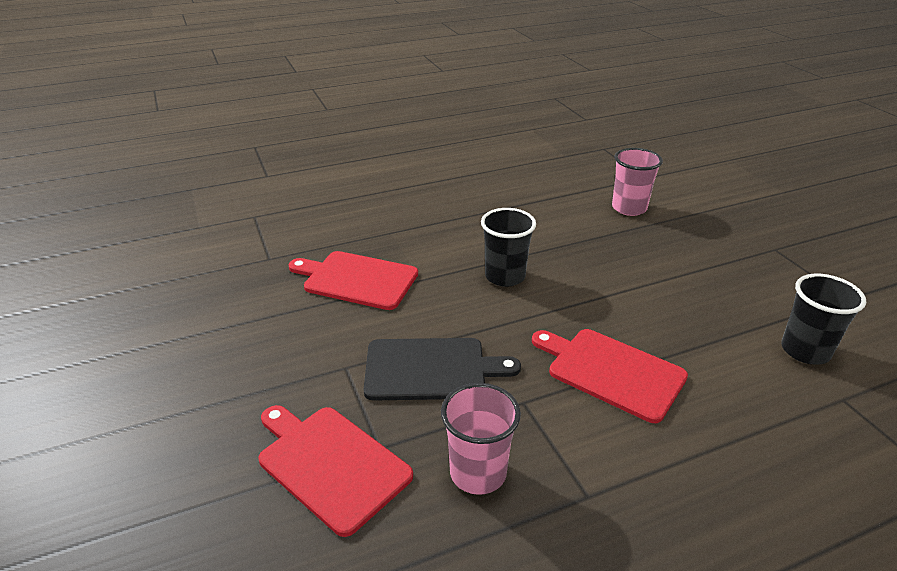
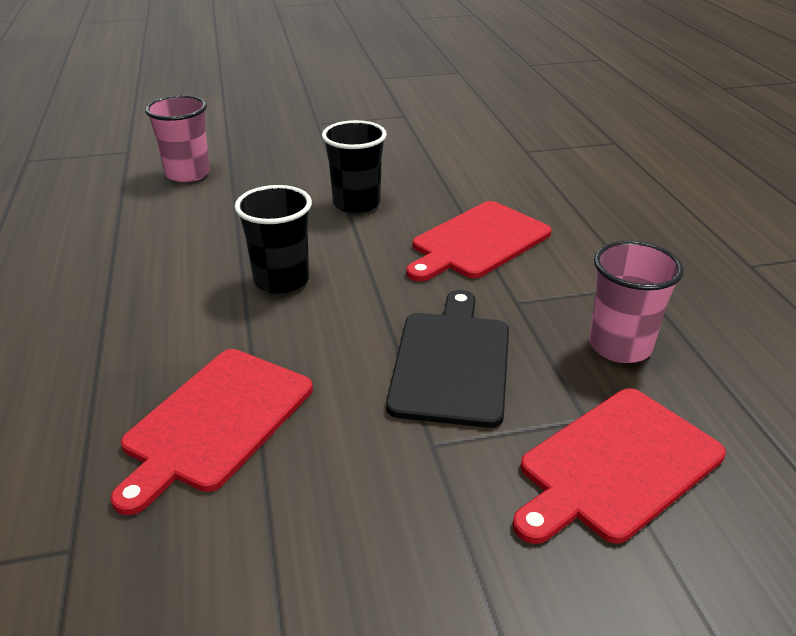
camera: 80 degrees left, 0 degrees up
(805, 351) = (467, 149): black cup -> black cup (356, 204)

